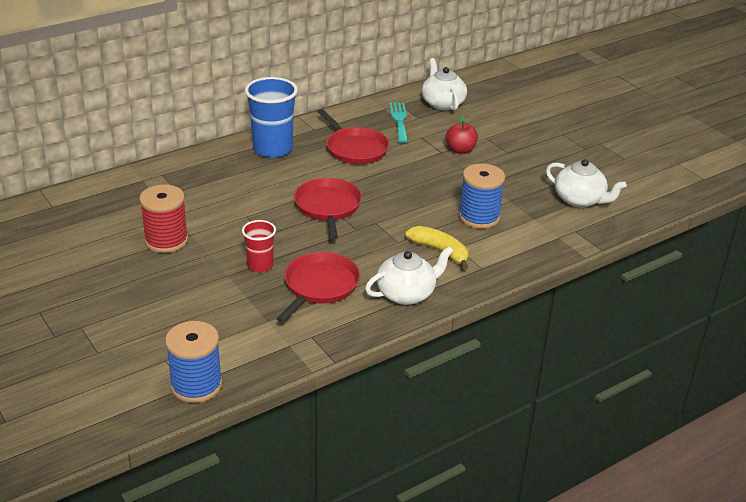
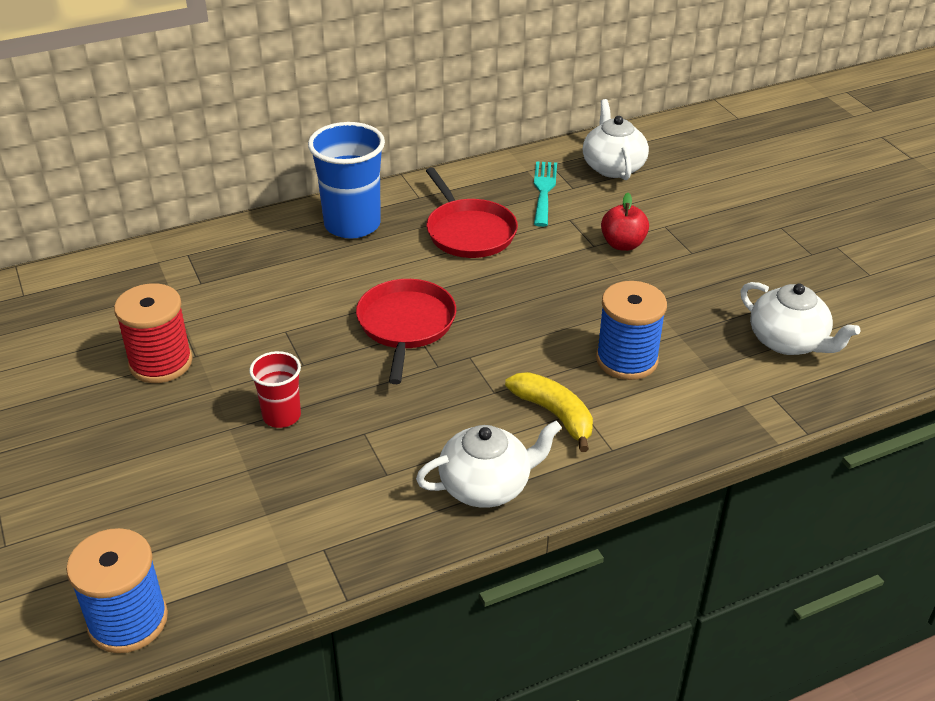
camera: 10 degrees right, 5 degrees up
(319, 286) = (358, 460): red pan -> none

